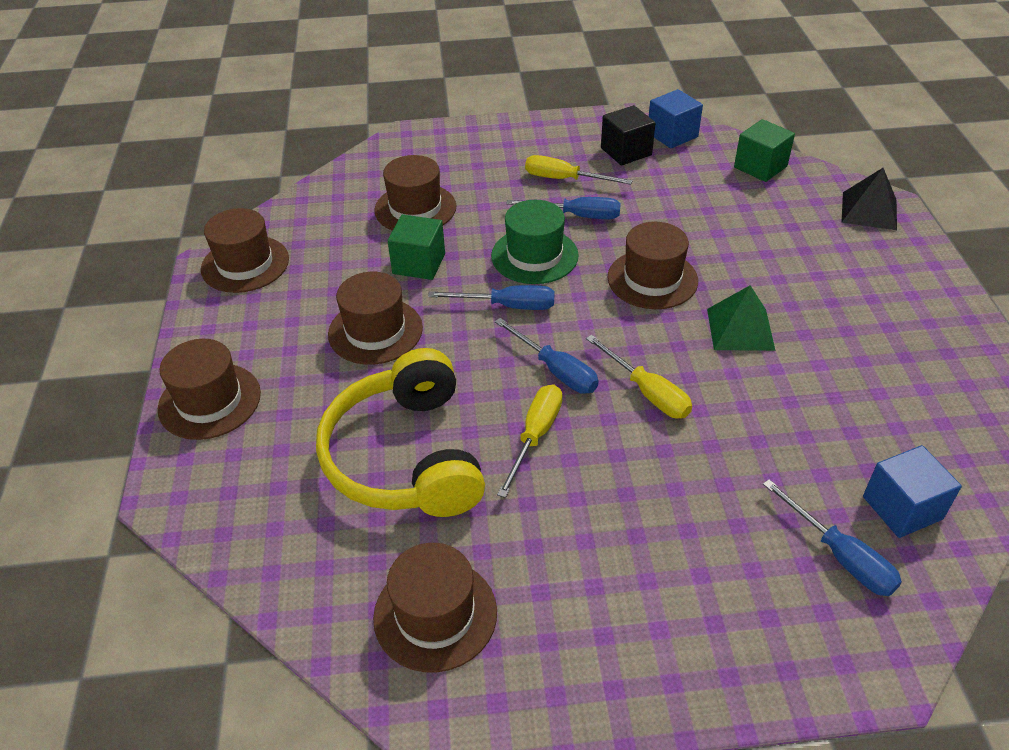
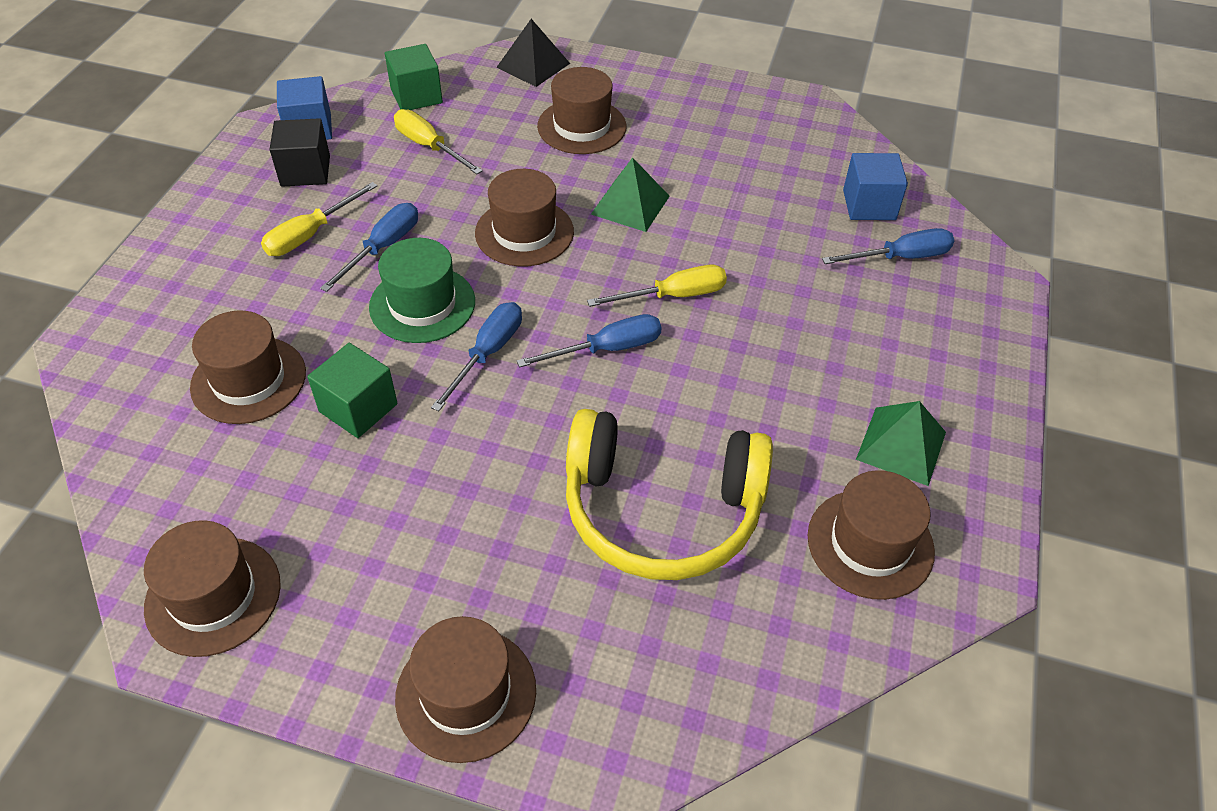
camera: 70 degrees left, 5 degrees up
(375, 331) = (449, 483): brown hat -> brown hat (582, 126)
(535, 436) = (687, 395): yellow screwdriver -> yellow screwdriver (429, 146)
(567, 614) = (901, 445): none -> green pyramid

